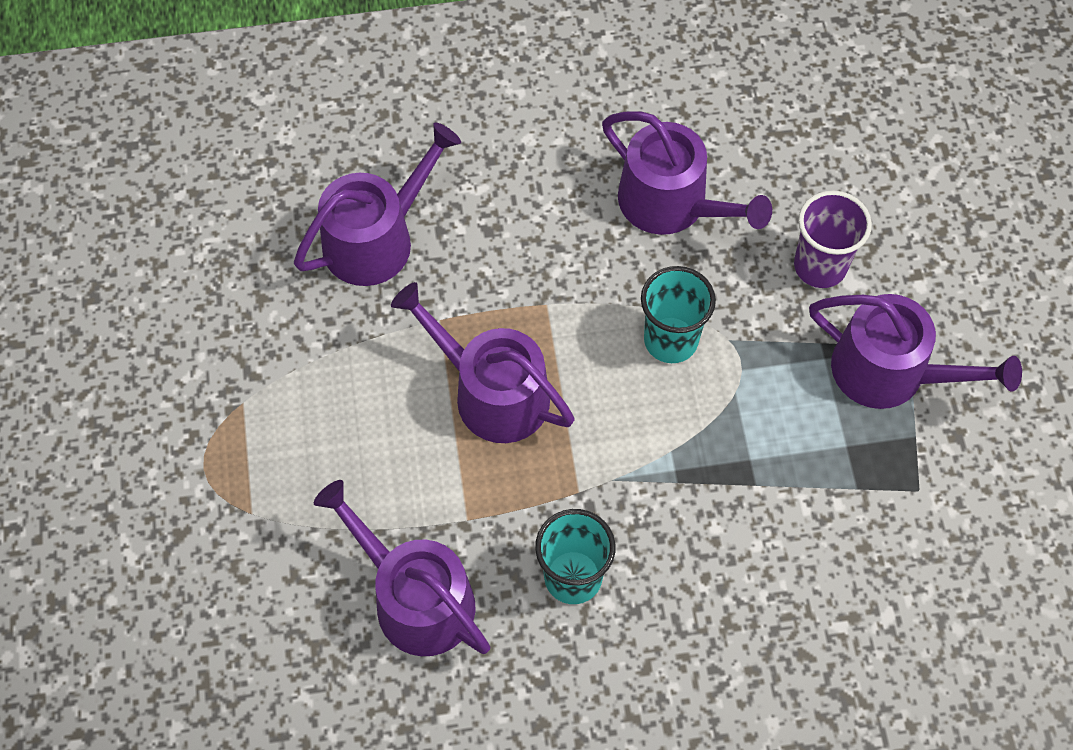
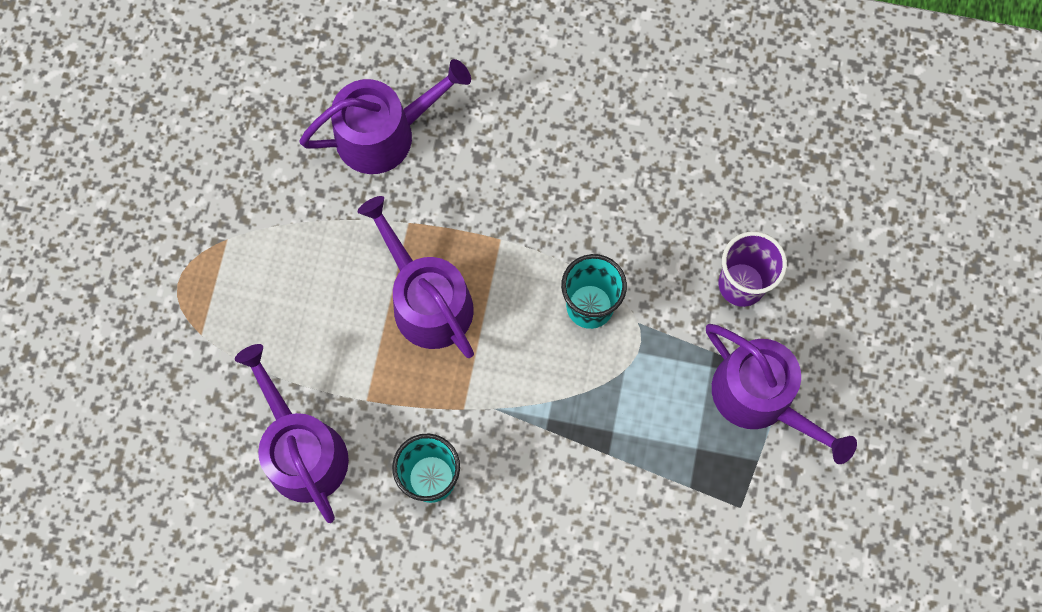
camera: 20 degrees right, 10 degrees up
(672, 204) = (639, 186): purple watering can -> none

